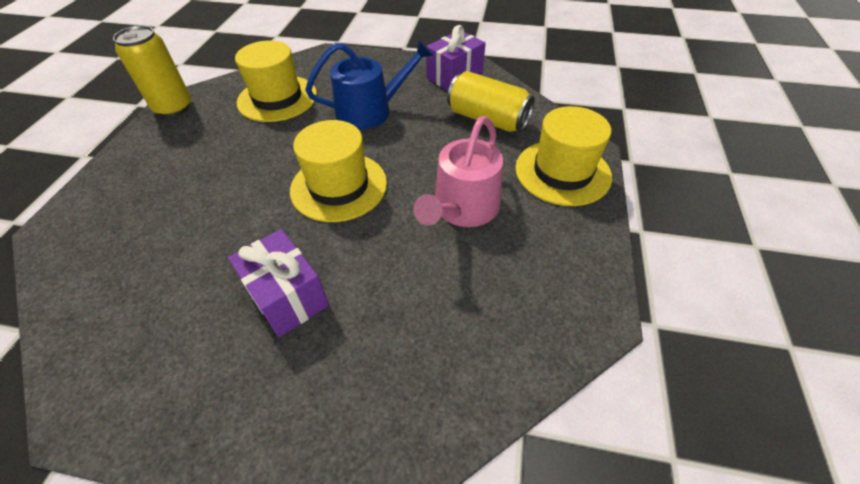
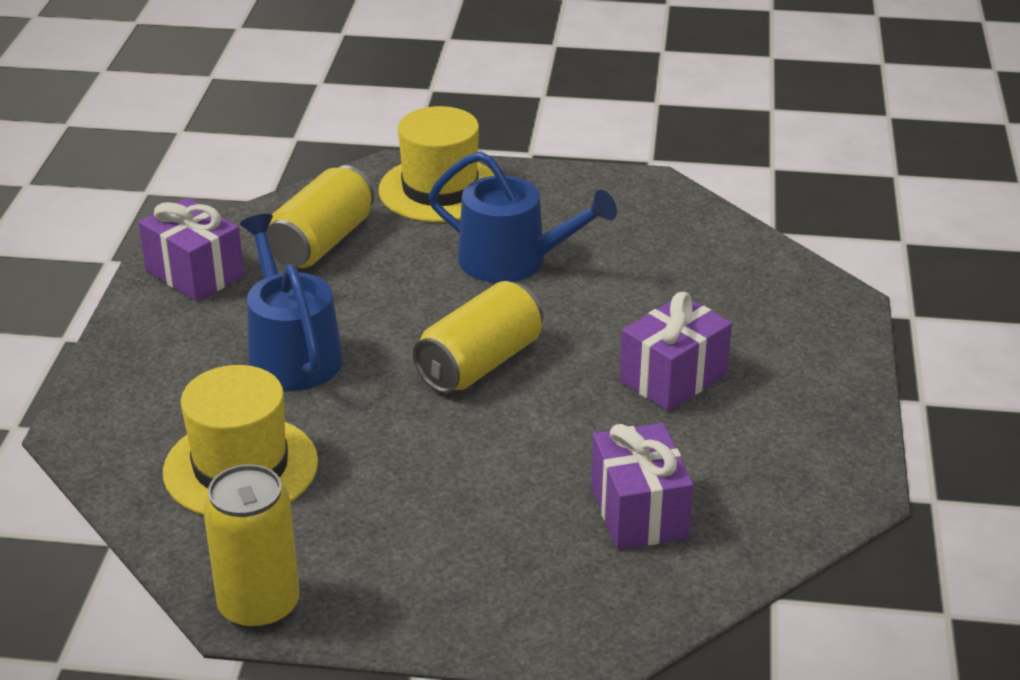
camera: 95 degrees left, 15 degrees down
(149, 257) = (639, 512): none -> purple gift
(339, 186) = (480, 363): yellow hat -> yellow can
(463, 208) = (513, 261): pink watering can -> blue watering can

